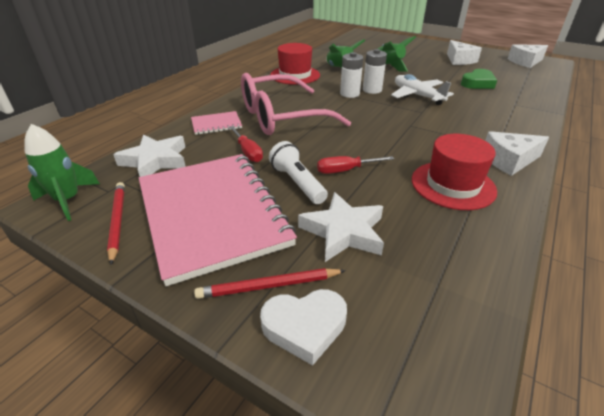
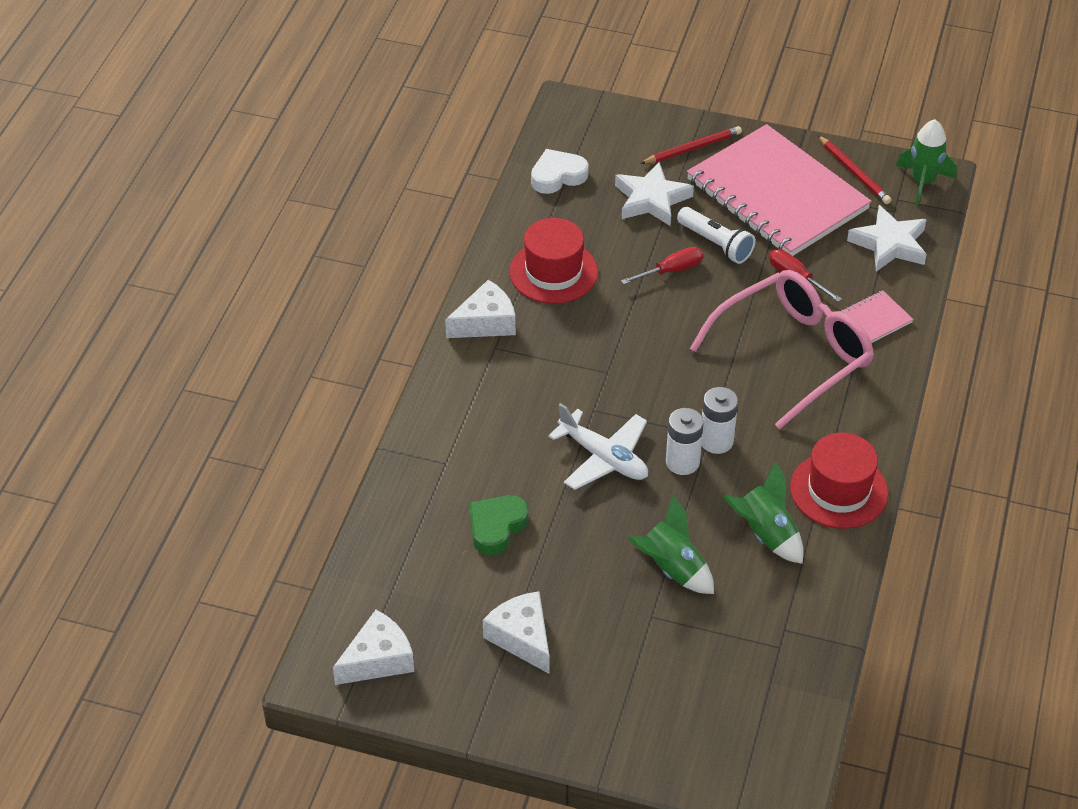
camera: 165 degrees right, 10 degrees up
(305, 327) = (656, 130): white heart -> white heart (557, 176)

